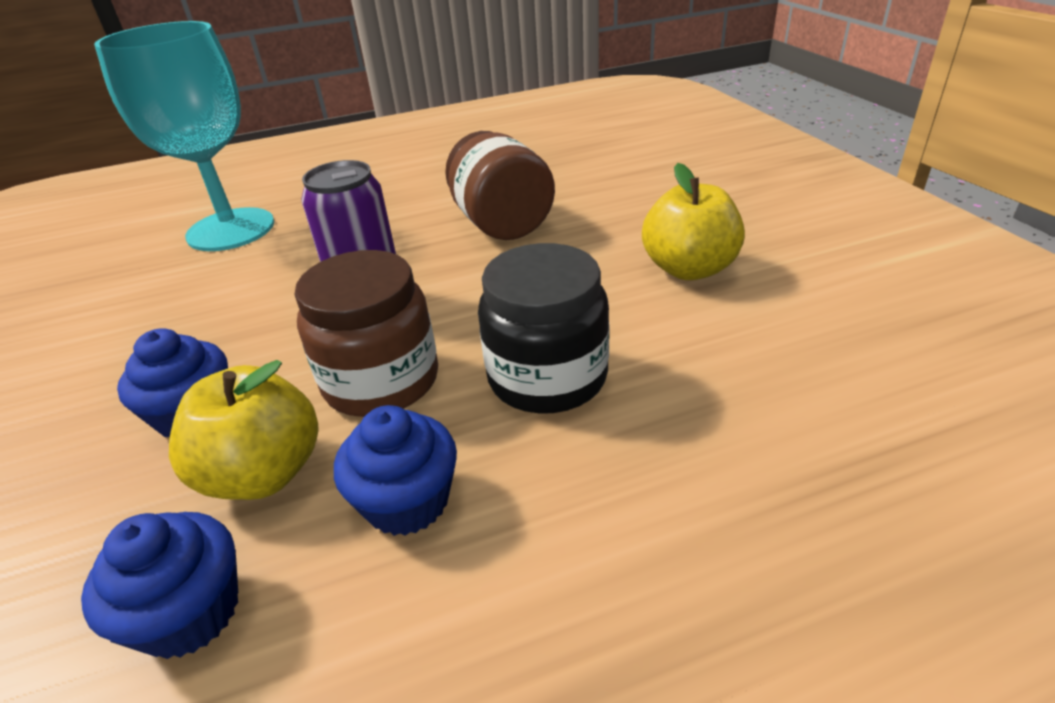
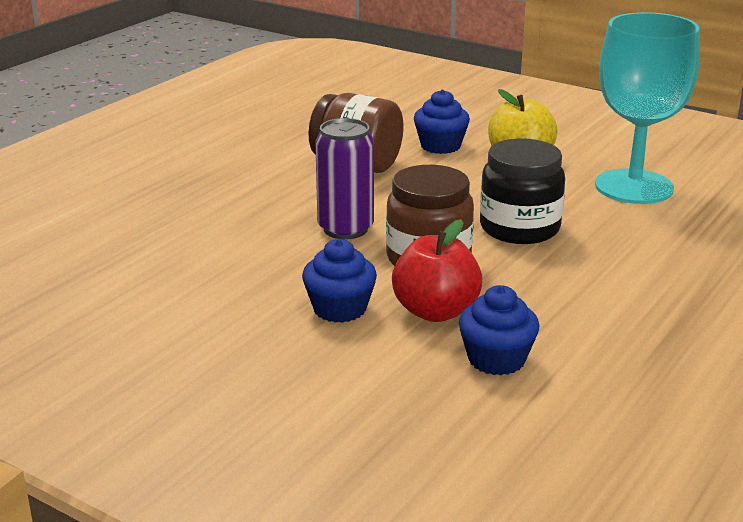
camera: 40 degrees left, 10 degrees down
(231, 230) = (129, 222): turquoise goblet -> turquoise goblet (634, 187)
(264, 473) = (435, 311): yellow apple -> red apple
(407, 501) = (530, 292): blue cupcake -> blue cupcake (440, 146)

